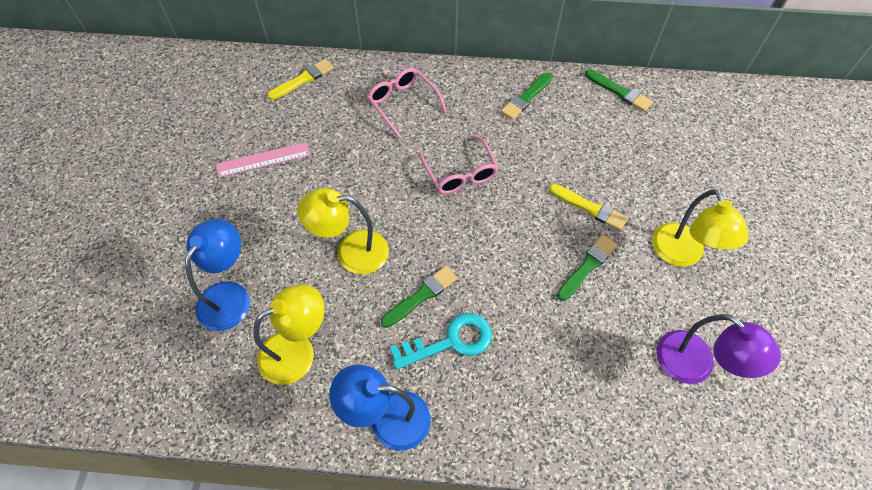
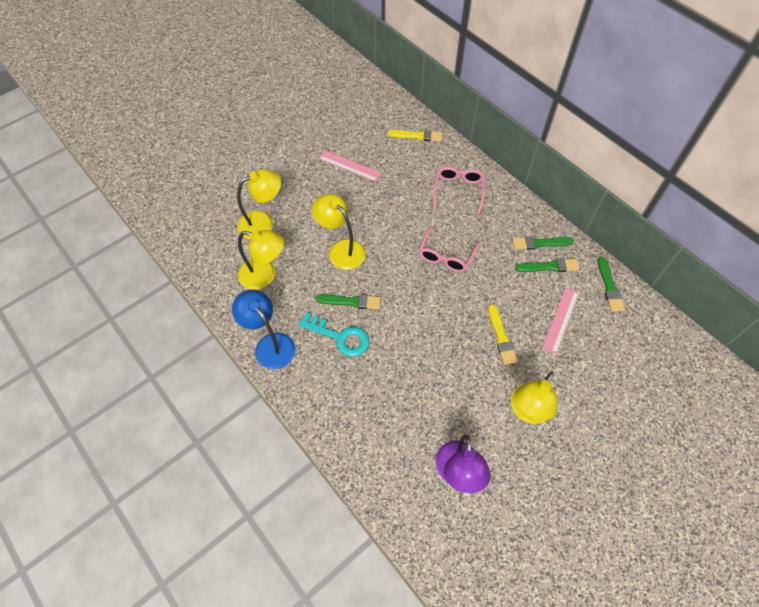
camera: 45 degrees right, 0 degrees up
(229, 295) = (263, 222): blue lamp -> yellow lamp
(587, 266) = (460, 366): green brush -> green brush (549, 266)
(616, 151) = (560, 320): none -> pink ruler

